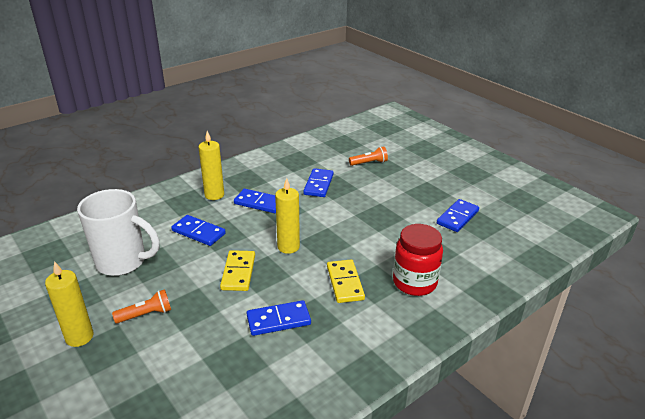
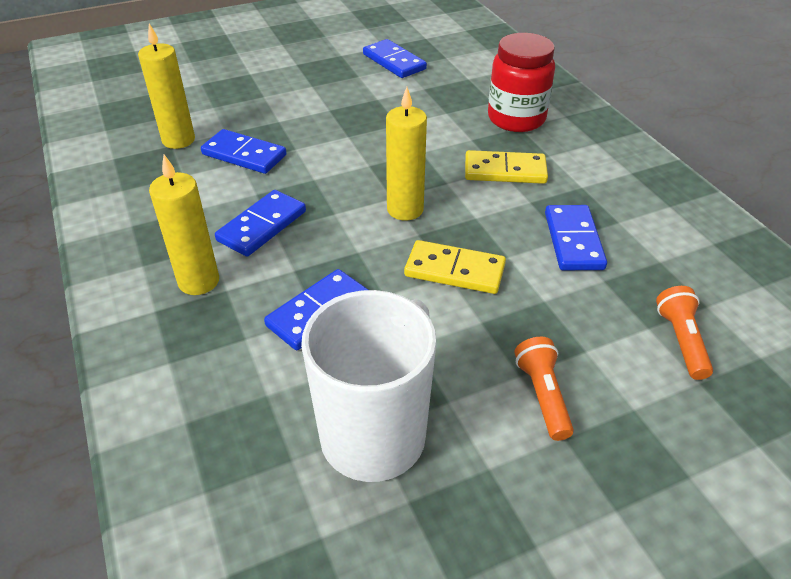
camera: 75 degrees left, 10 degrees up
(79, 337) = (594, 501): yellow candle -> yellow candle (178, 140)
(369, 163) = (213, 98): orange flashlight -> orange flashlight (681, 340)

